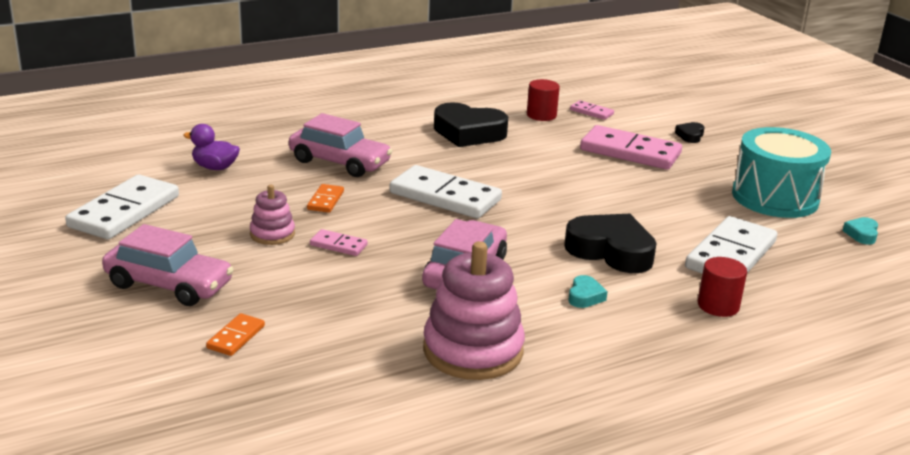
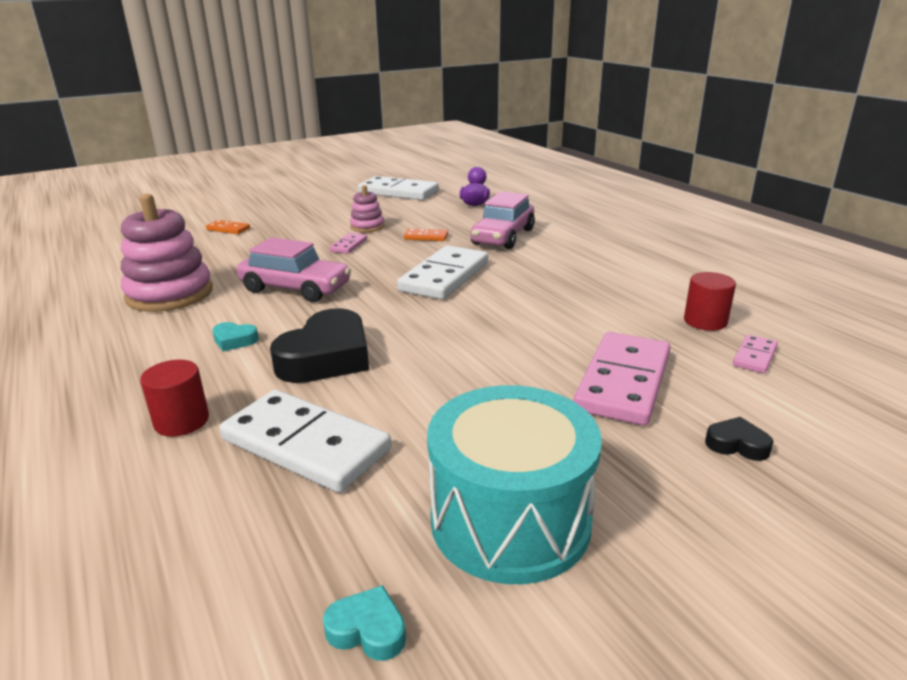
camera: 90 degrees right, 0 degrees up
(169, 284) = (299, 210): pink car -> none
(468, 133) = (610, 282): black heart -> none

